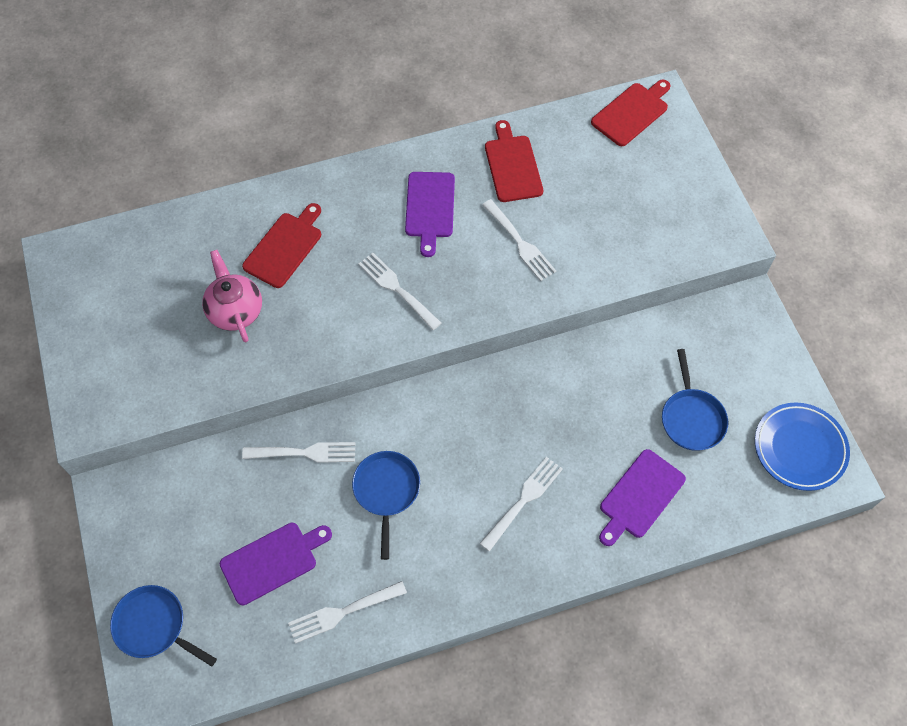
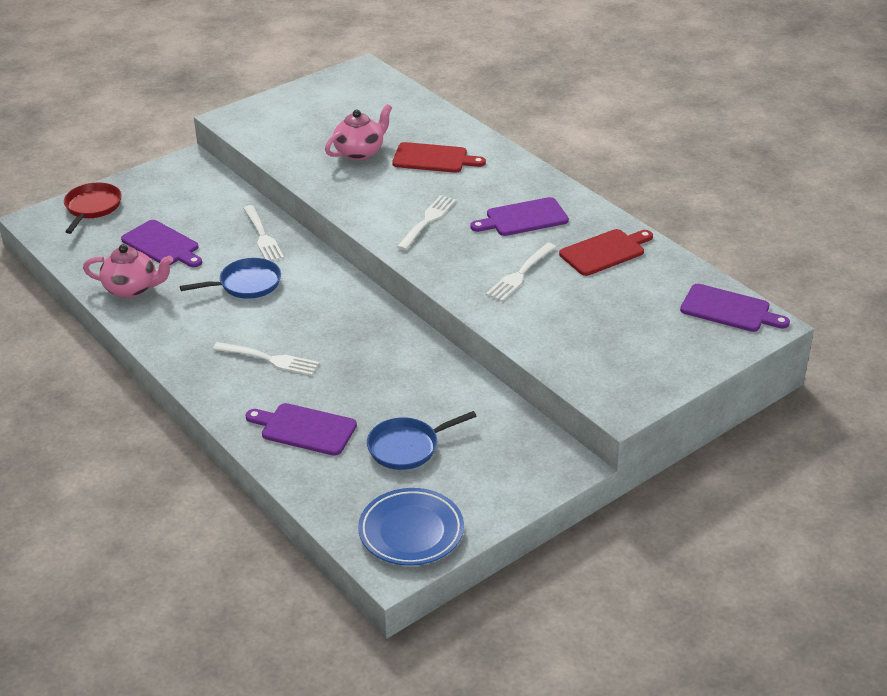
camera: 70 degrees right, 25 degrees down
(154, 626) = (92, 207): blue pan -> red pan
(343, 611) = (132, 288): white fork -> pink teapot
(631, 112) = (729, 309): red cutting board -> purple cutting board

